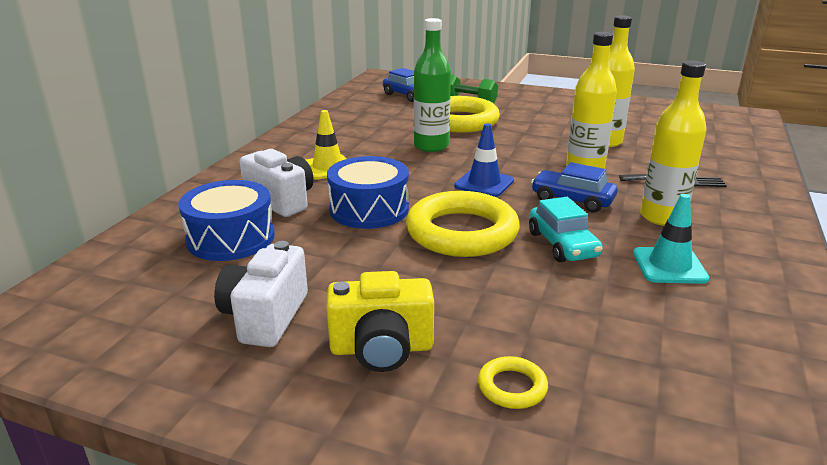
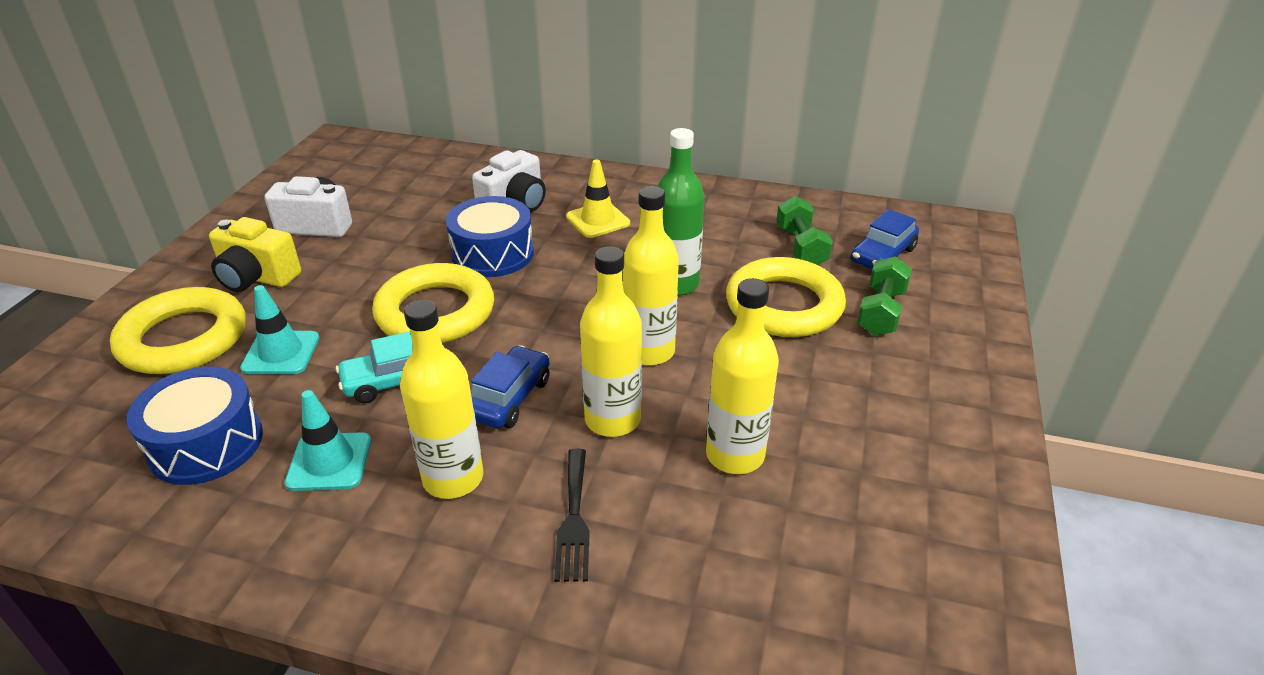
camera: 85 degrees right, 10 degrees up
(231, 238) = (442, 193): blue drum -> blue drum (206, 444)
(381, 349) = (257, 278): yellow camera -> yellow camera turned 60 degrees counterclockwise
(392, 112) = (800, 247): none -> green dumbbell
(484, 183) = (559, 327): blue traffic cone -> none
(511, 157) = (649, 351): none -> yellow bottle
(512, 387) = (183, 339): yellow ring -> yellow ring, size x2.31
(531, 309) = (281, 353): none -> turquoise traffic cone

